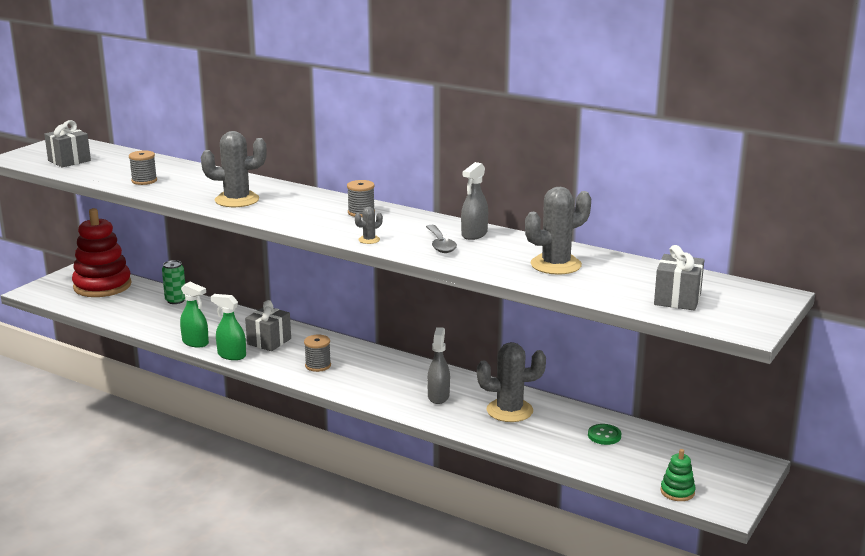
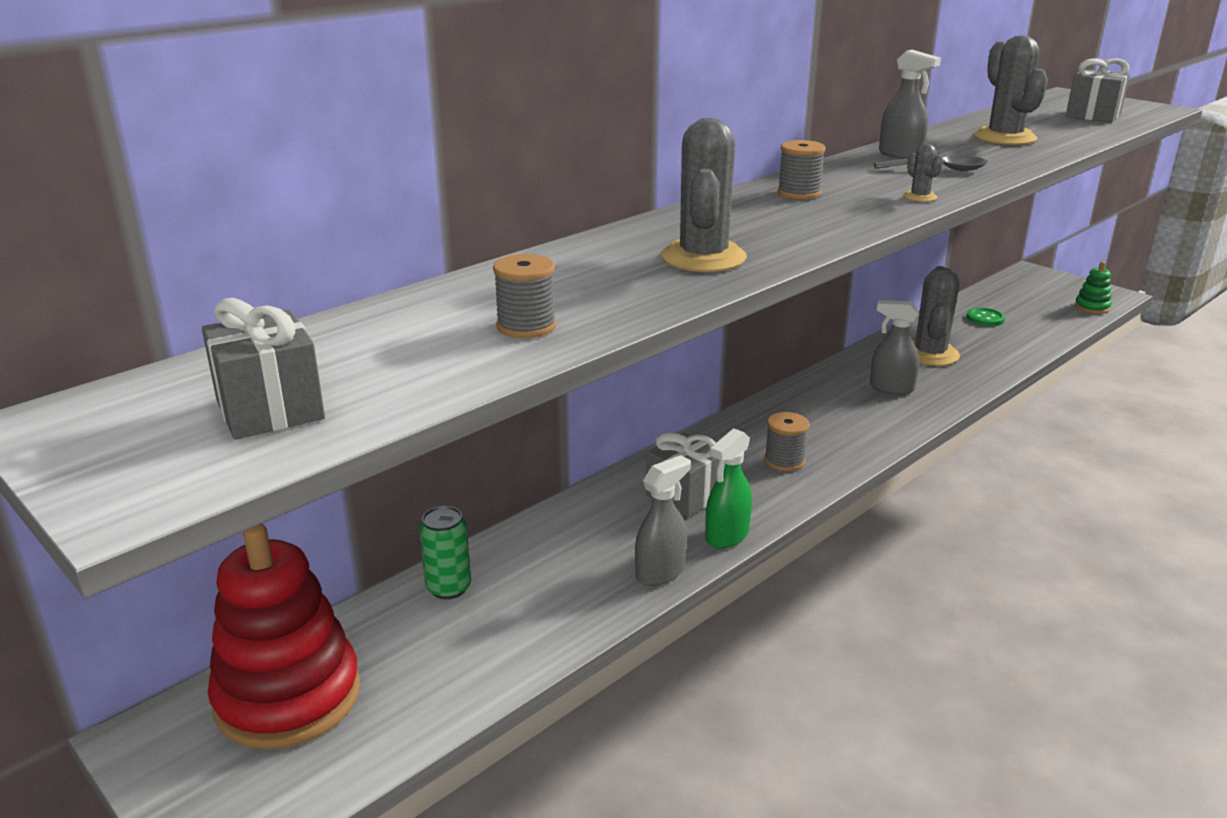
camera: 75 degrees left, 5 degrees up
(195, 342) = (660, 572): green spray bottle -> grey spray bottle

